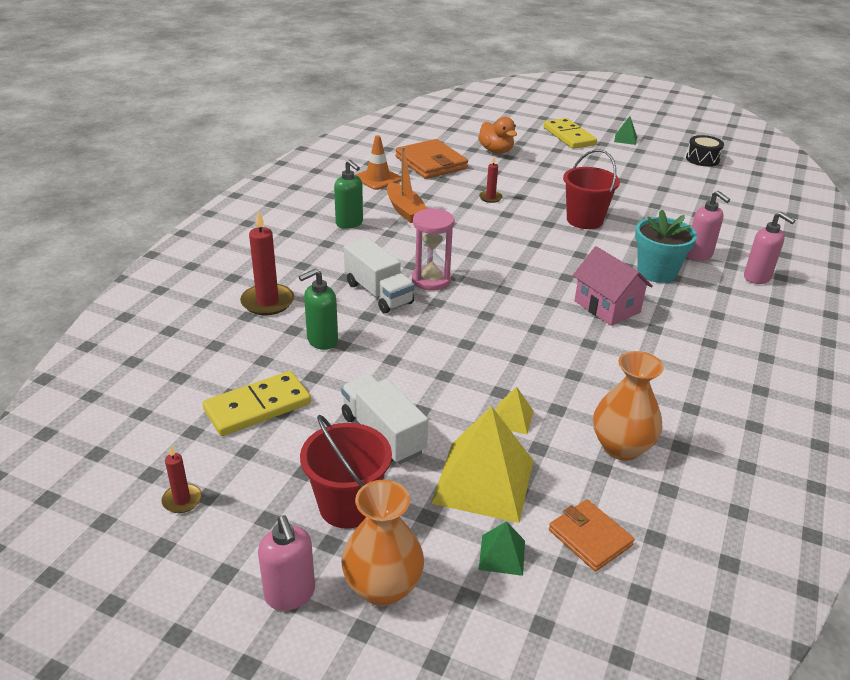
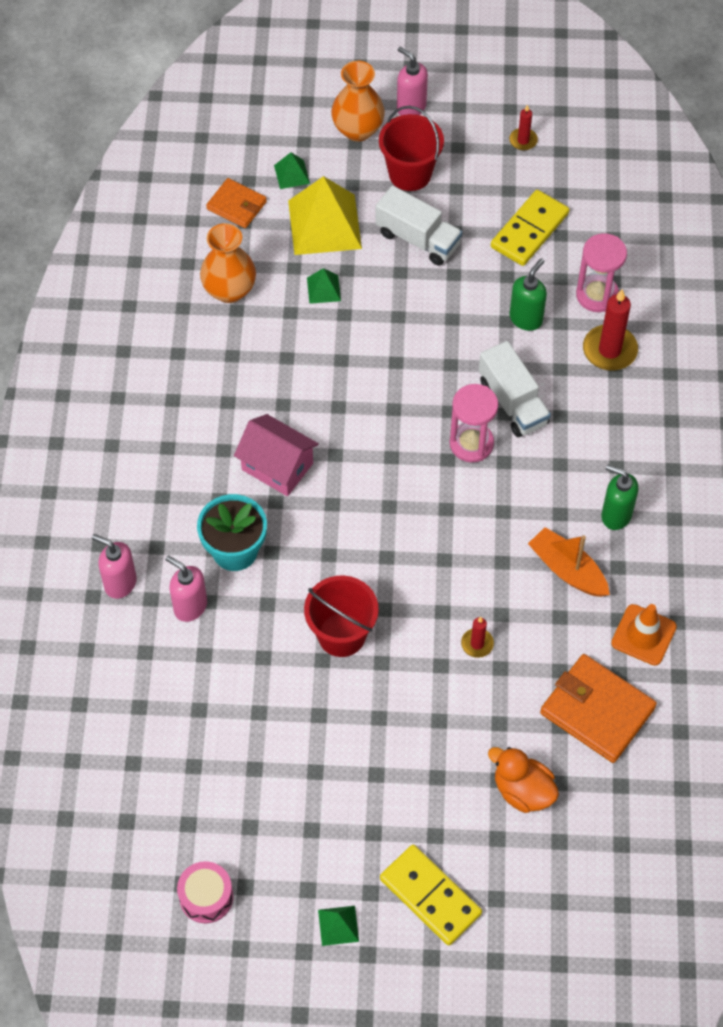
camera: 160 degrees right, 25 degrees up
(241, 339) = (597, 295): none -> pink hourglass
(378, 293) = (513, 402): white truck -> white truck turned 150 degrees counterclockwise
(512, 418) = (323, 289): yellow pyramid -> green pyramid
(702, 159) = (206, 897): black drum -> pink drum

